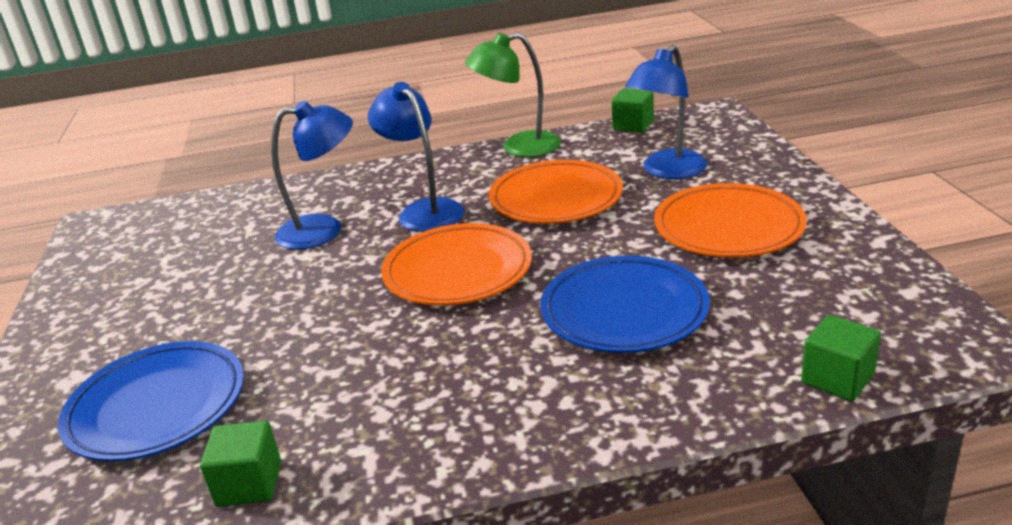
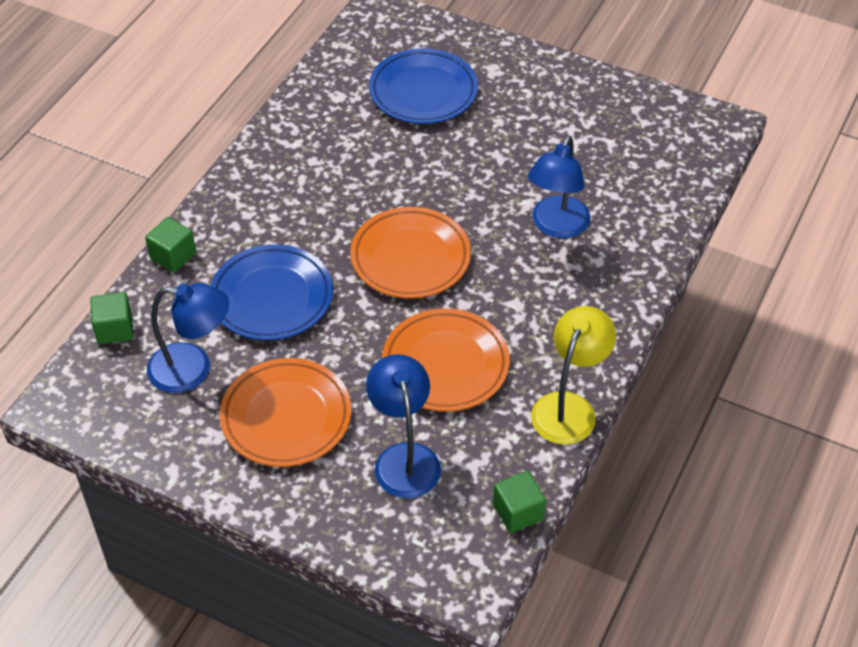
camera: 125 degrees right, 20 degrees up
(249, 484) = (320, 102): green cube -> green cube (173, 256)
(424, 210) = (520, 288): blue lamp -> blue lamp (193, 369)
(519, 147) = (569, 407): green lamp -> yellow lamp

